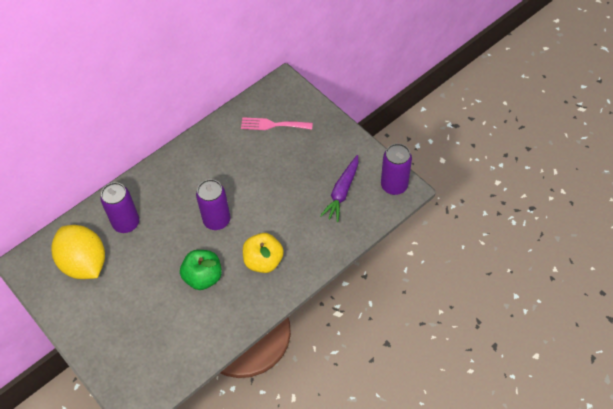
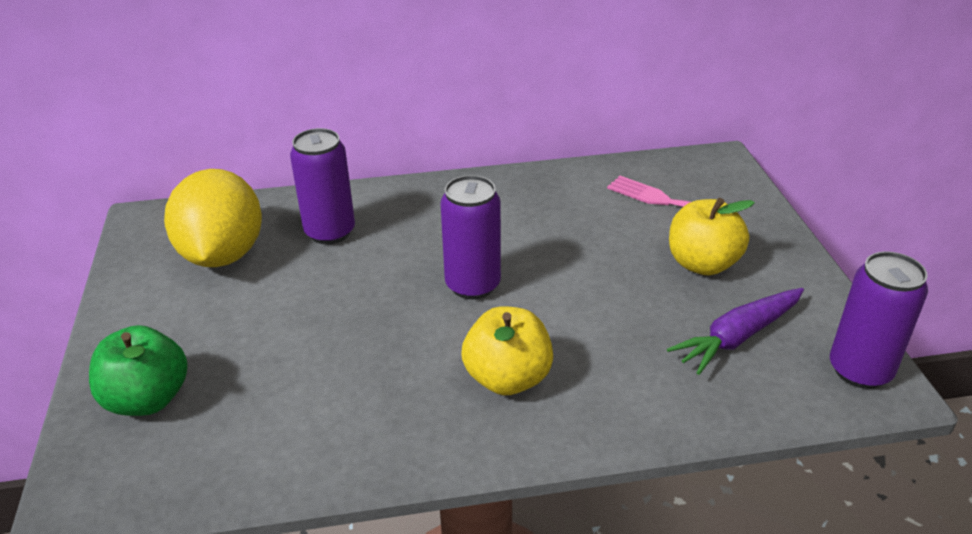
camera: 30 degrees right, 20 degrees down
(203, 277) = (381, 354): green apple -> green apple (148, 399)
(308, 157) = (702, 264): none -> yellow apple

